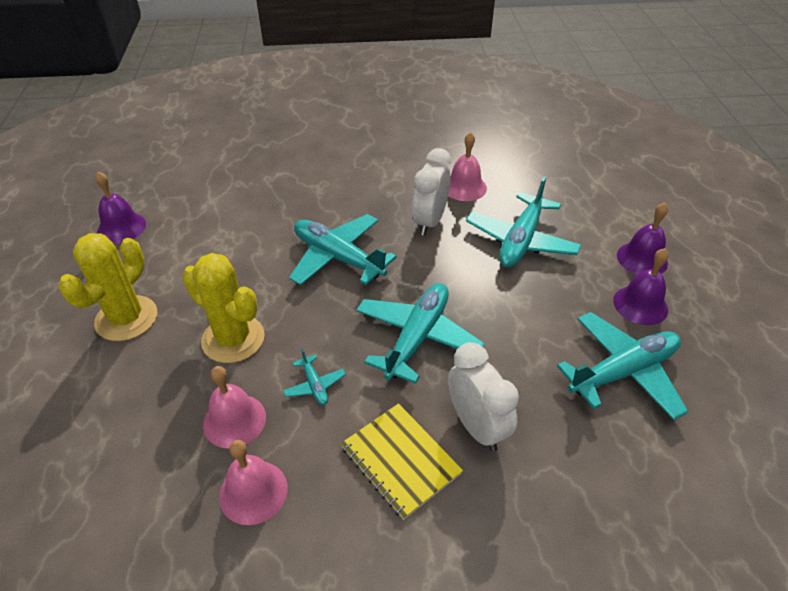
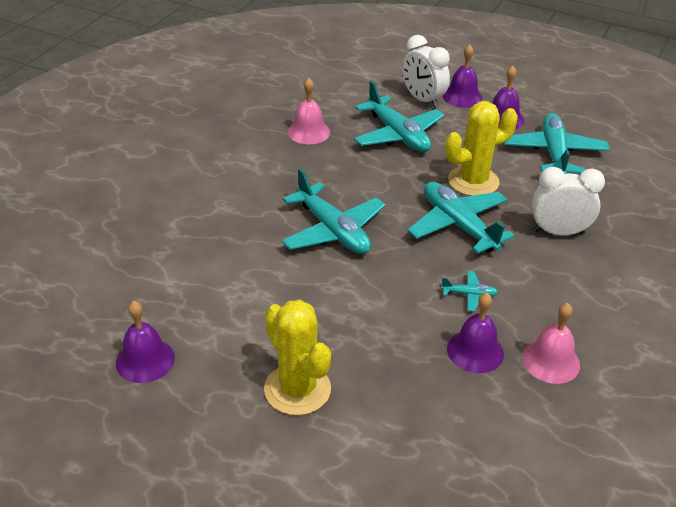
camera: 60 degrees left, 5 degrees down
(233, 339) = (382, 325): yellow cactus -> yellow cactus (473, 181)
(234, 420) = (475, 351): pink bell -> purple bell
(338, 257) = (333, 231): turquoise plane -> turquoise plane turned 105 degrees counterclockwise
(400, 460) = (566, 277): yellow notebook -> none
(429, 222) = (334, 166): white clock -> white clock (422, 100)

